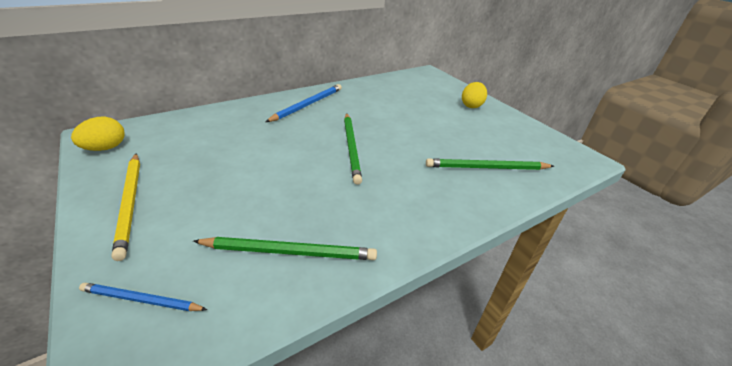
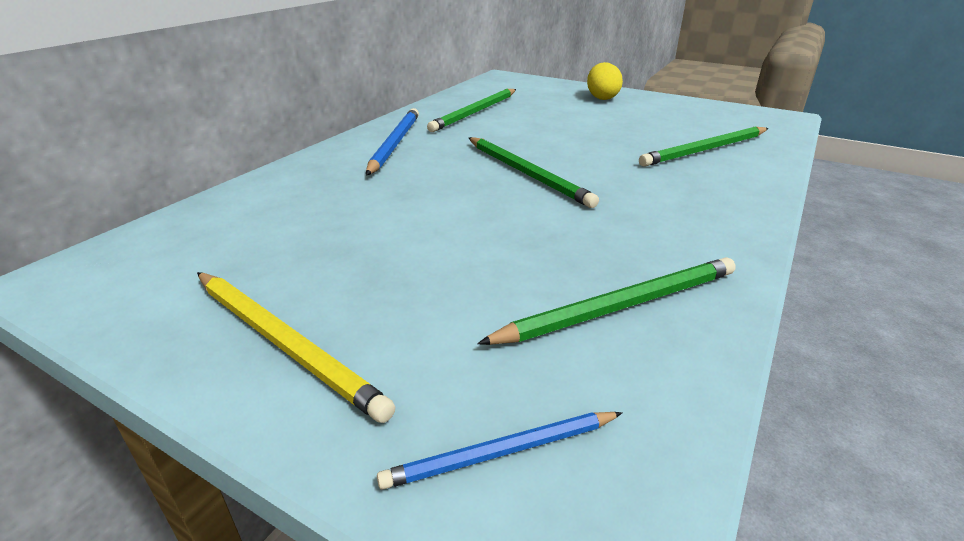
camera: 25 degrees left, 5 degrees down
(105, 148) = (112, 288): yellow egg -> none
(377, 95) = (475, 112): none -> green pencil

